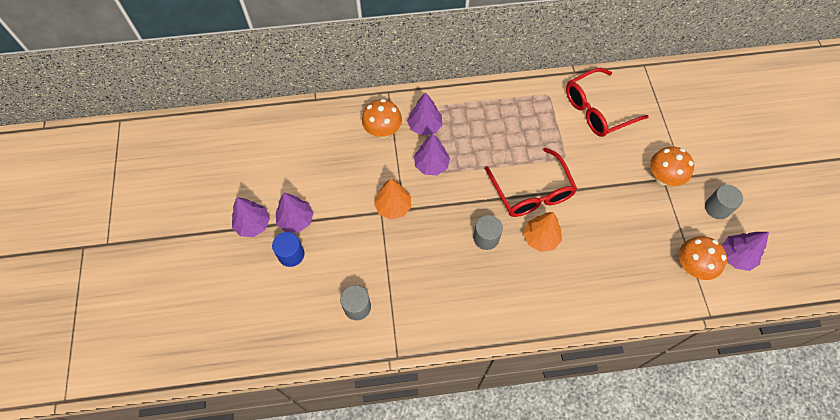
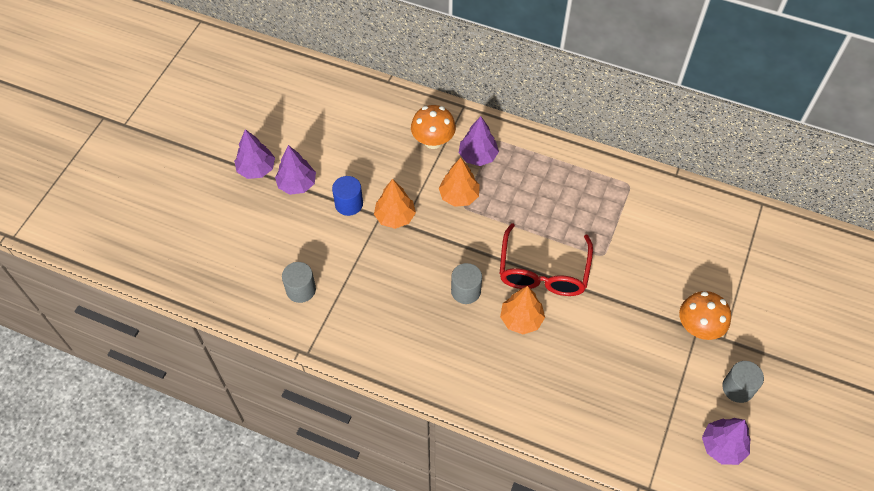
camera: 30 degrees right, 5 degrees down
(291, 254) = (272, 213): blue cylinder -> blue cylinder (349, 204)
(431, 165) = (459, 196): purple tree -> orange tree
(597, 110) = (673, 225): red glasses -> none
(692, 266) = (665, 430): orange mushroom -> none

